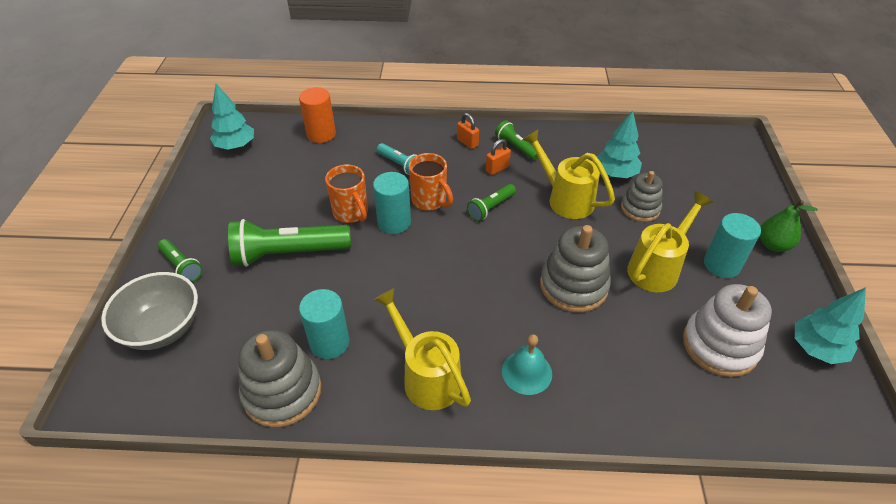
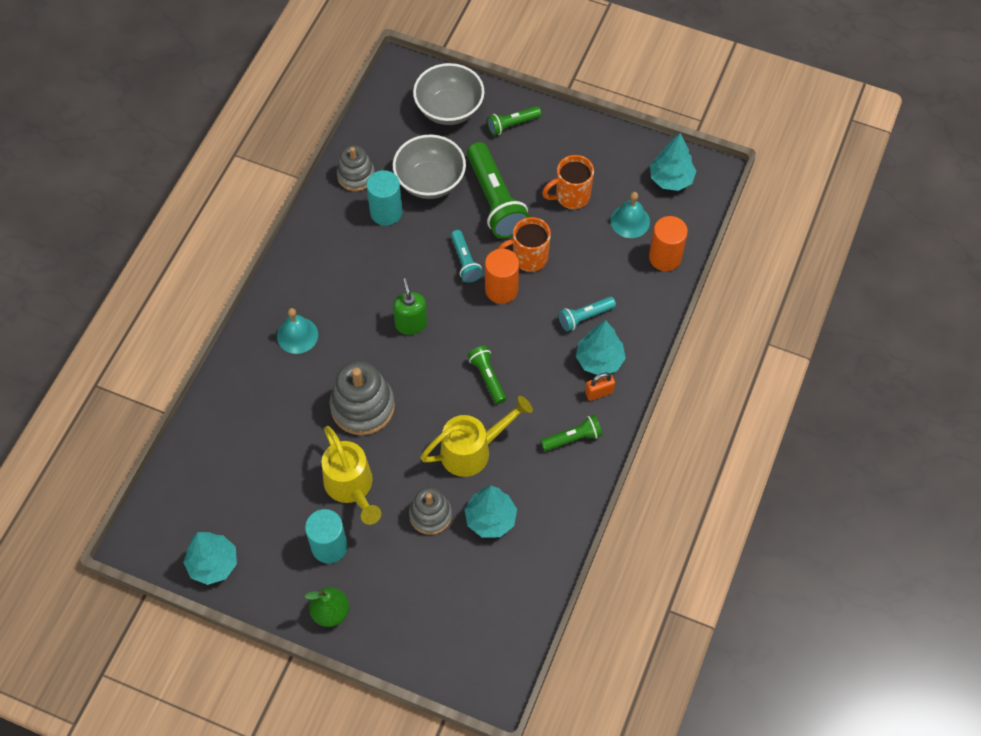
camera: 110 degrees right, 15 degrees up
(275, 315) = (430, 181): none -> grey bowl
(282, 392) = (356, 176): grey stacking toy -> grey stacking toy, size x0.64
(288, 160) = (630, 221): none -> turquoise bell
(288, 253) = (495, 200): green flashlight -> green flashlight turned 150 degrees clockwise
(372, 256) = (465, 261): none -> turquoise flashlight
(394, 222) = (501, 289): turquoise cylinder -> orange cylinder
(427, 376) = (326, 268): yellow watering can -> none
(430, 201) = (519, 328): orange mug -> orange mug (571, 196)
(438, 148) = (599, 360): none -> turquoise tree
(462, 277) = (411, 323): none -> green soap dispenser
(497, 169) = (544, 405): orange padlock -> none
(719, 345) = (252, 488): white stacking toy -> none

